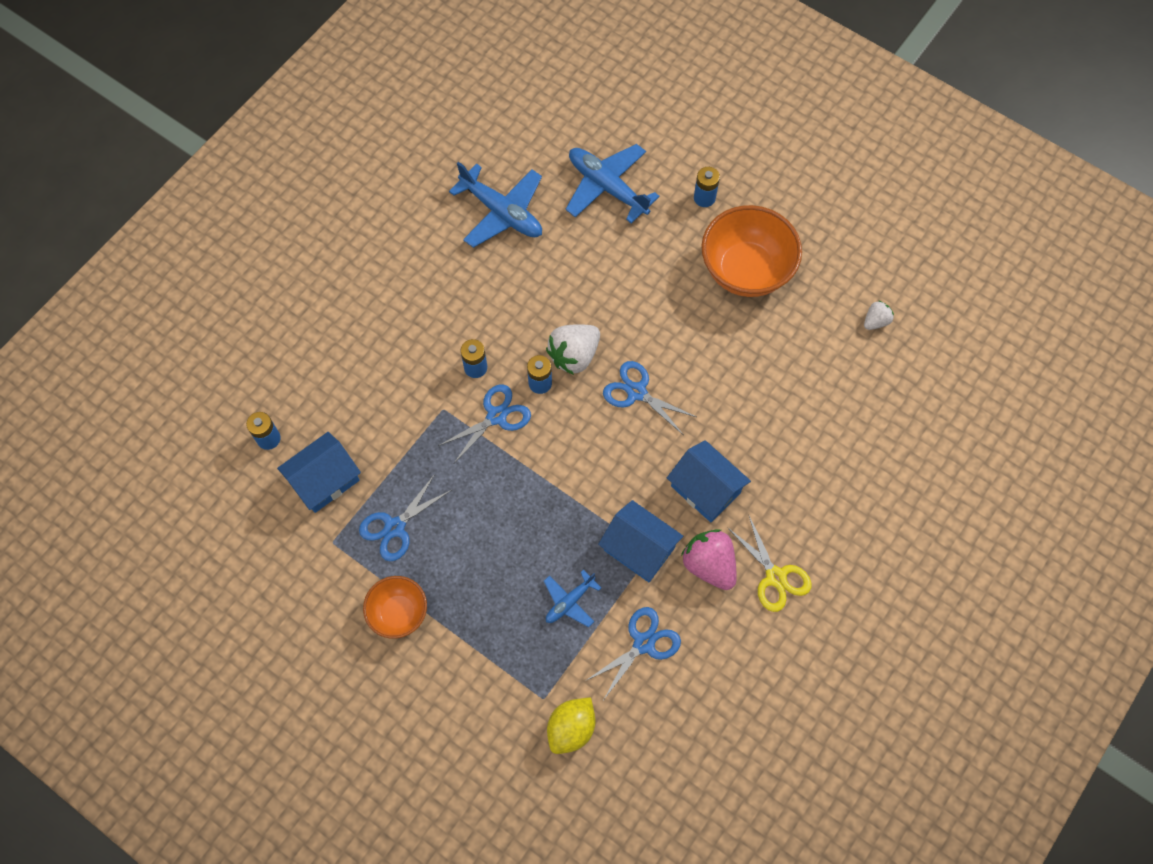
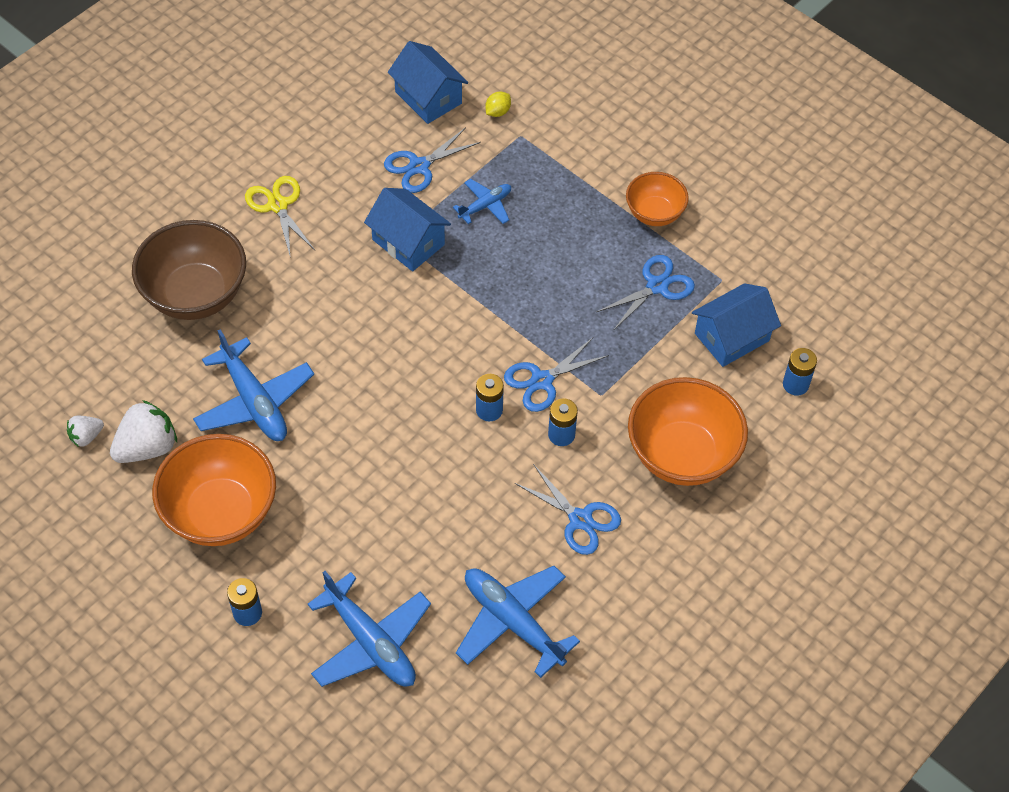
camera: 175 degrees left, 10 degrees down
(371, 361) = (682, 455): none -> orange bowl
(571, 728) = (497, 112): yellow lemon -> yellow lemon, size x0.57
(574, 355) = (446, 436): white strawberry -> white strawberry (147, 447)
(636, 392) = (381, 389): blue scissors -> blue scissors (580, 519)
(705, 489) = (328, 287): blue house -> blue house (428, 97)
(709, 565) = (341, 222): pink strawberry -> none
(744, 368) = (254, 401): none -> blue plane
(825, 467) = (196, 295): none -> brown bowl

